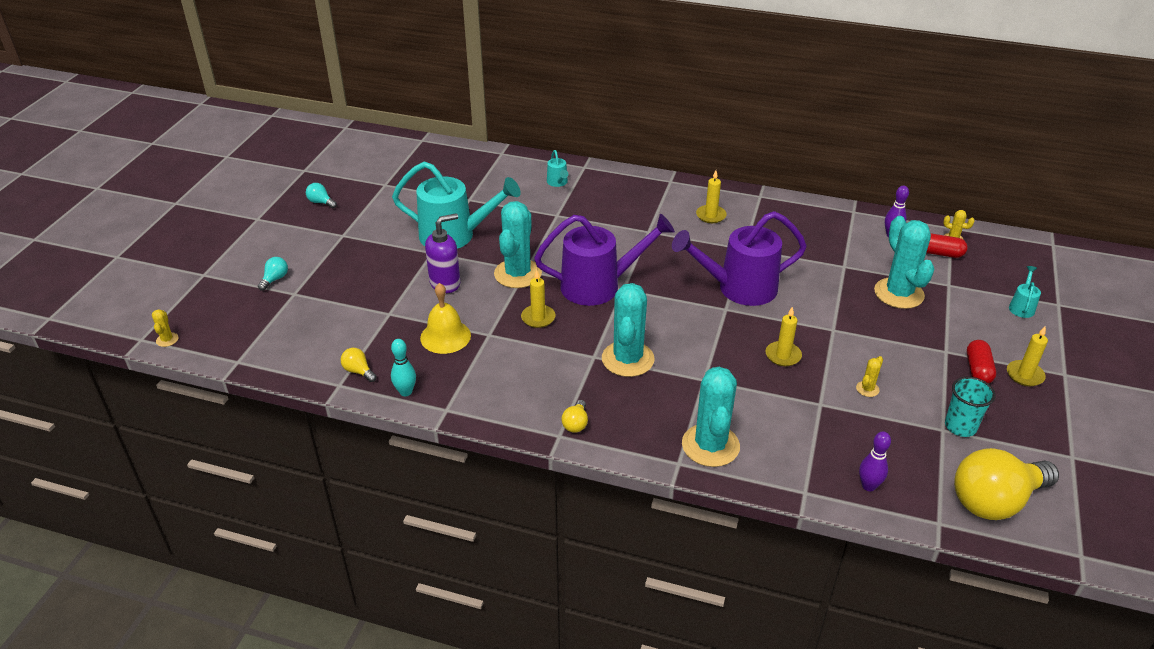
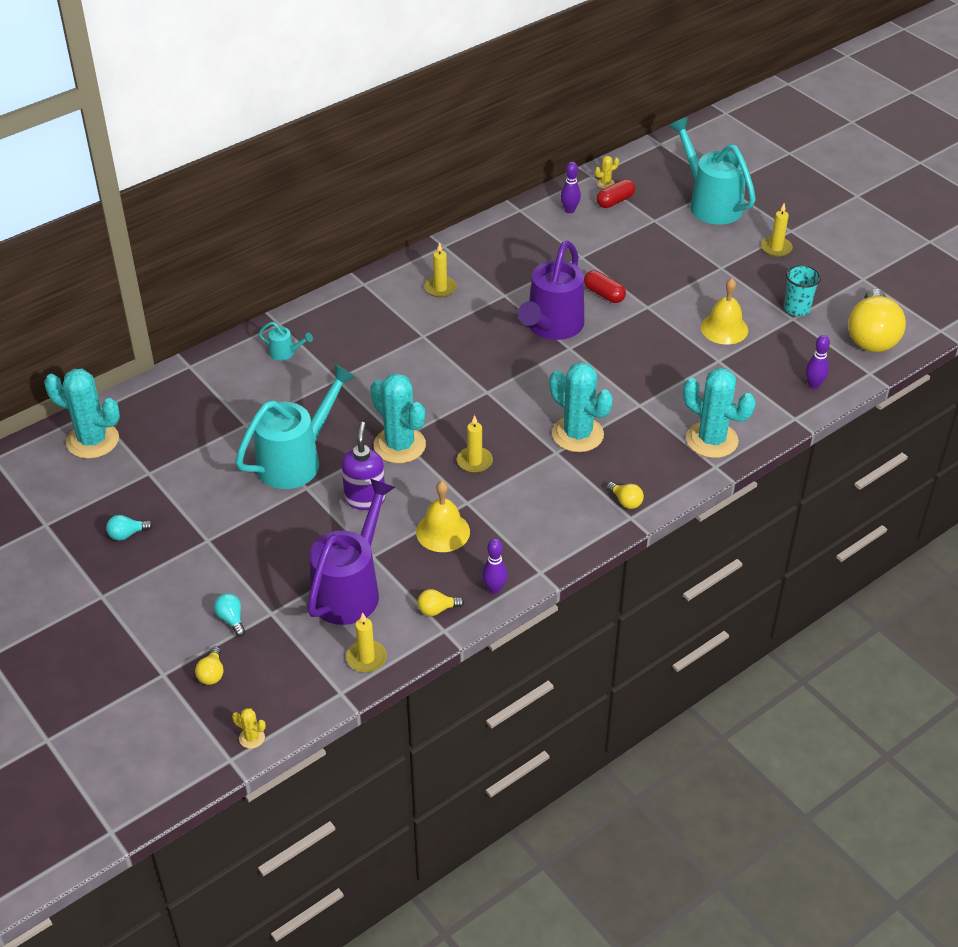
camera: 55 degrees left, 5 degrees up
(217, 294) = (212, 673): none -> yellow light bulb
(406, 392) = (494, 589): turquoise bowling pin -> purple bowling pin
(600, 286) = (468, 403): purple watering can -> purple watering can (351, 589)
(783, 355) = (651, 349): yellow candle -> yellow candle (366, 658)
(867, 389) = (724, 328): yellow cactus -> yellow bell
(898, 293) = (640, 250): turquoise cactus -> turquoise cactus (92, 441)
(978, 370) = (752, 265): red capsule -> red capsule (604, 294)
(1022, 306) = (710, 203): turquoise watering can -> turquoise watering can, size x2.38

